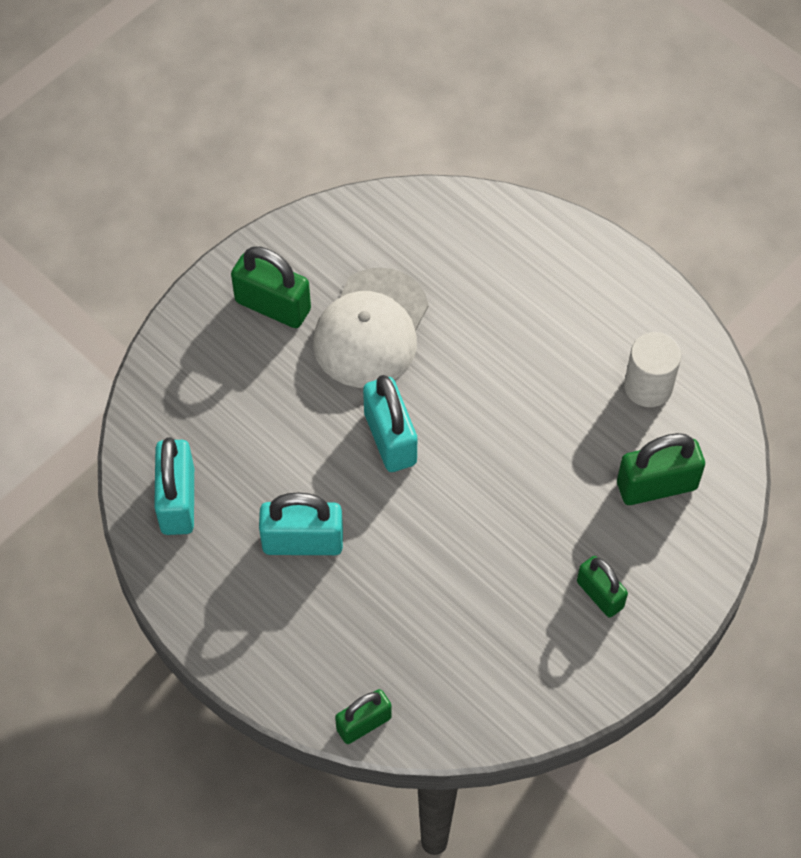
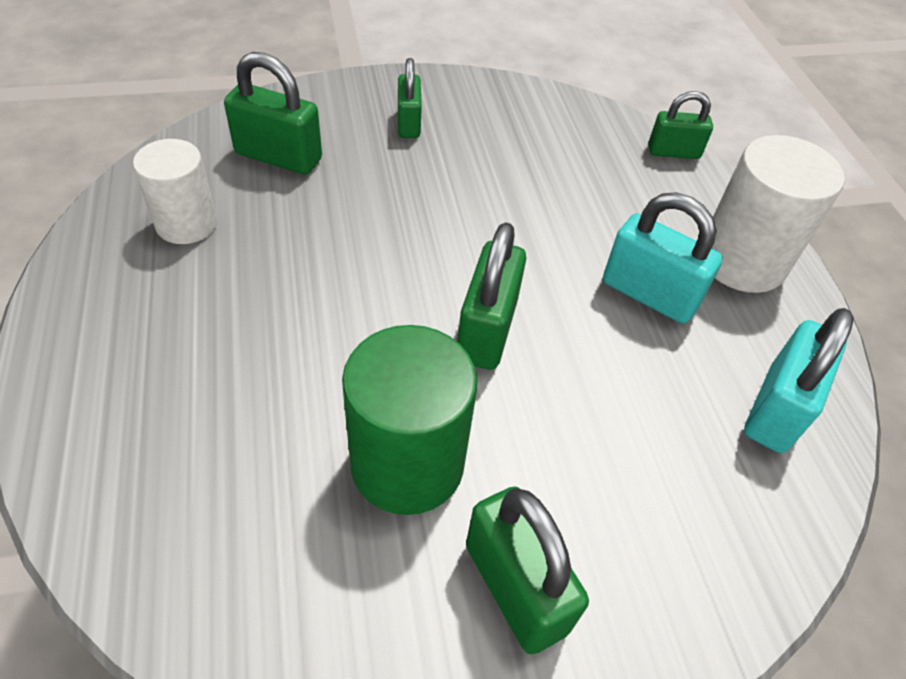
camera: 150 degrees left, 10 degrees down
(250, 623) = (741, 261): none -> white cylinder
(371, 328) = (407, 464): white cap -> green cylinder
(390, 438) = (487, 330): turquoise padlock -> green padlock

